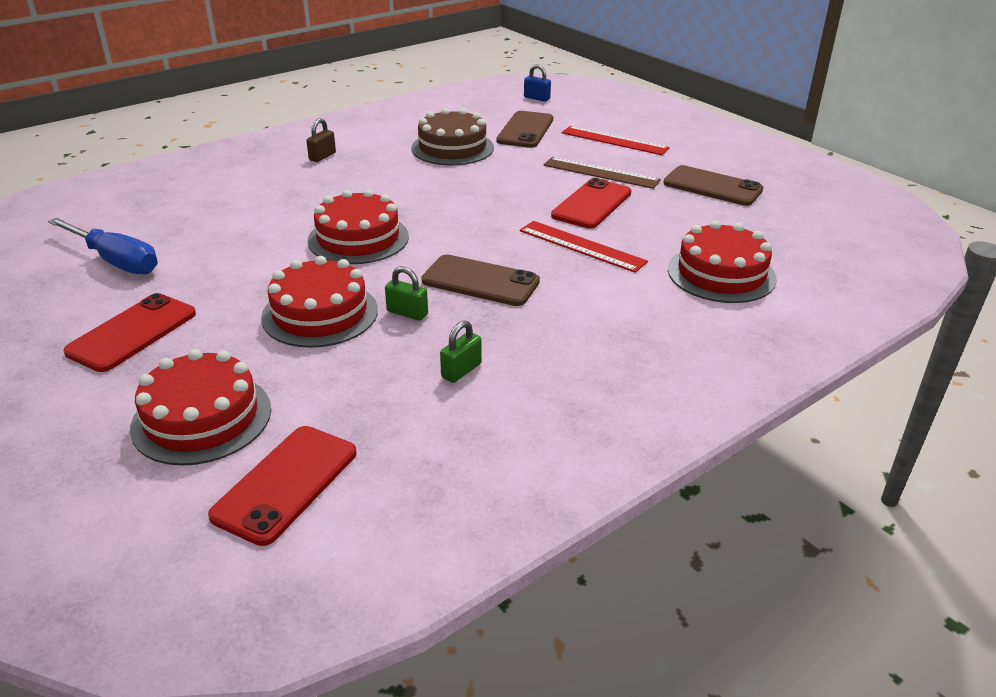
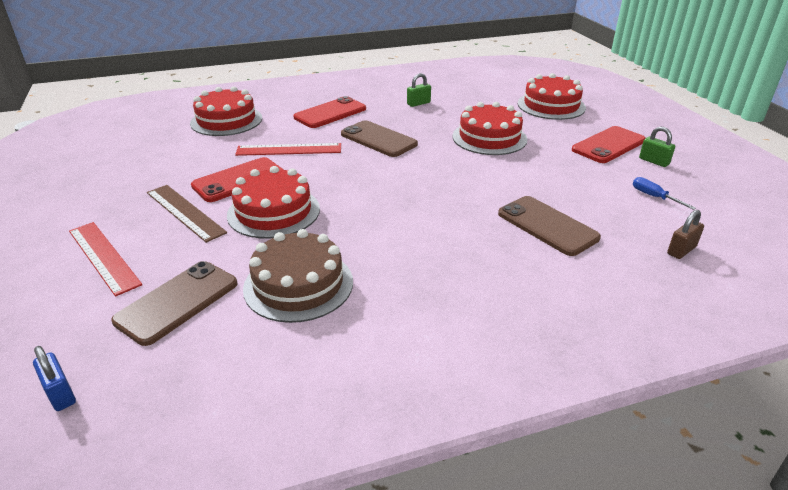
camera: 160 degrees left, 0 degrees up
(116, 261) = (653, 196): blue screwdriver -> blue screwdriver, size x0.50
(286, 484) = (509, 84): red phone -> red phone (330, 113)
(322, 156) = (468, 303): brown padlock -> brown padlock (681, 250)
(358, 238) = (452, 183): red cake -> red cake (274, 212)
(407, 313) = (435, 130): green padlock -> green padlock (654, 161)
(581, 246) = (289, 149): red ruler -> red ruler turned 60 degrees counterclockwise
(712, 187) = (117, 178): brown phone -> brown phone (547, 226)

